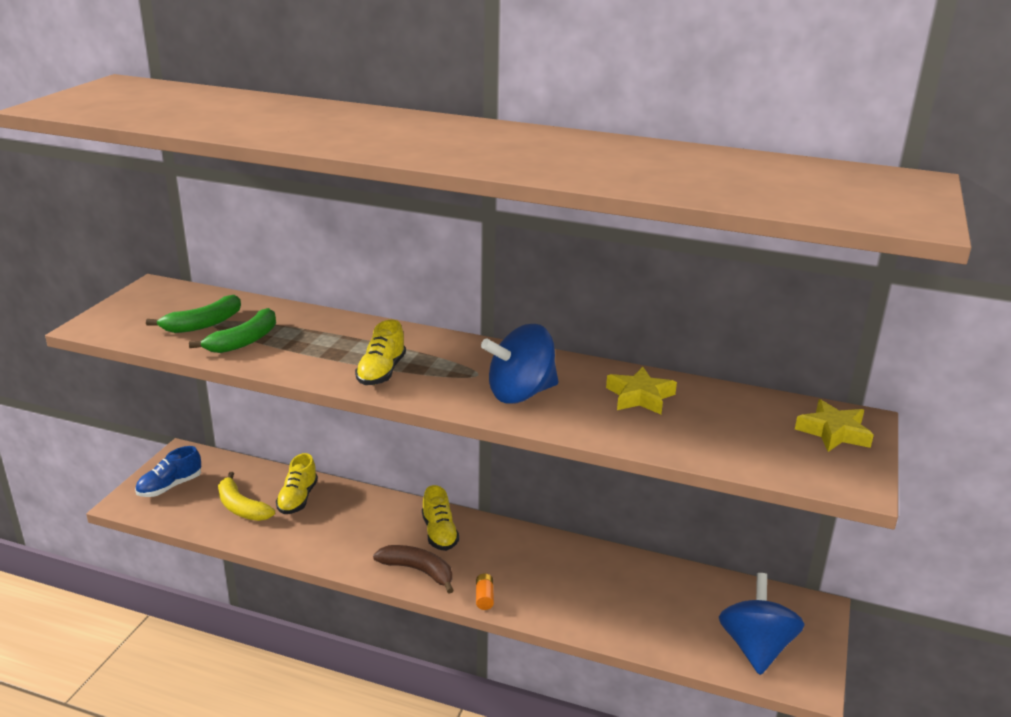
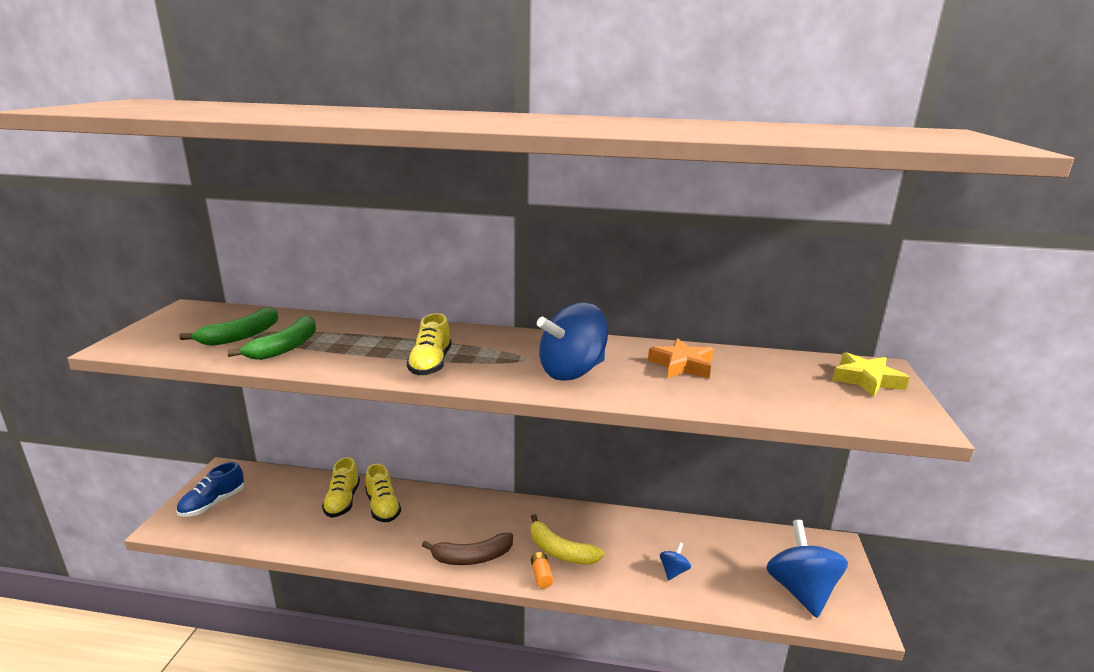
camera: 10 degrees left, 5 degrees down
(241, 507) = (287, 515): yellow banana -> yellow banana (560, 551)
(418, 571) = (472, 557): brown banana -> brown banana turned 150 degrees clockwise
(439, 533) = (484, 518): yellow shoe -> yellow shoe (383, 507)
(624, 611) = (673, 571): none -> blue spinning top
(640, 397) = (682, 365): yellow star -> orange star

